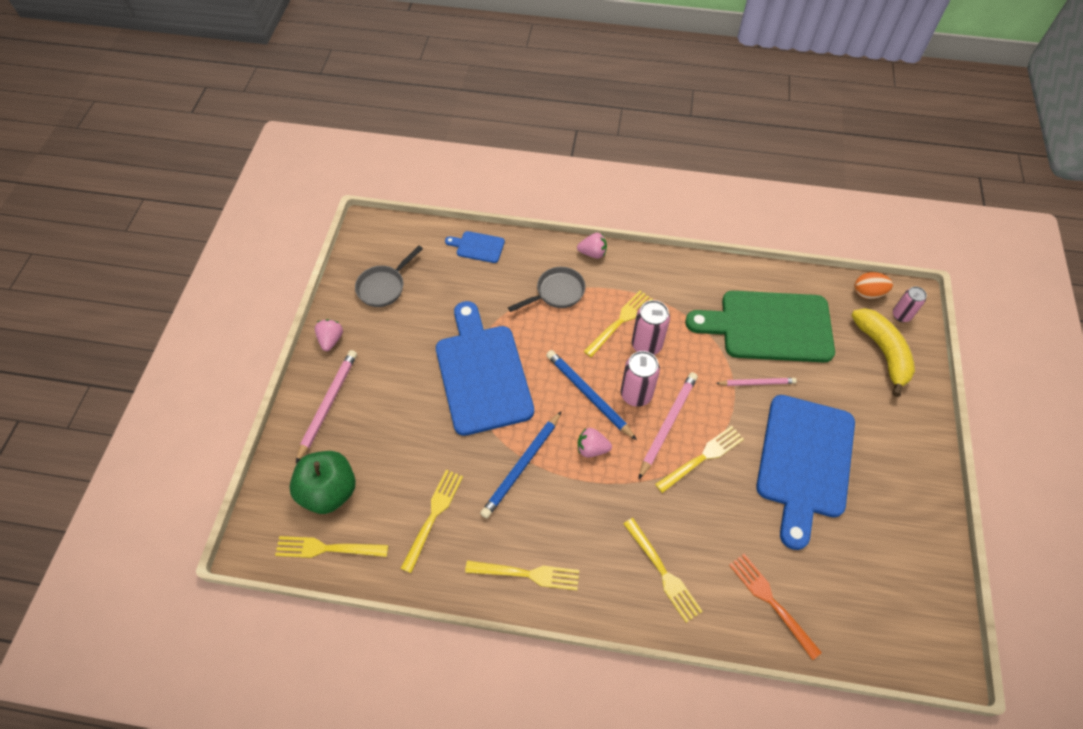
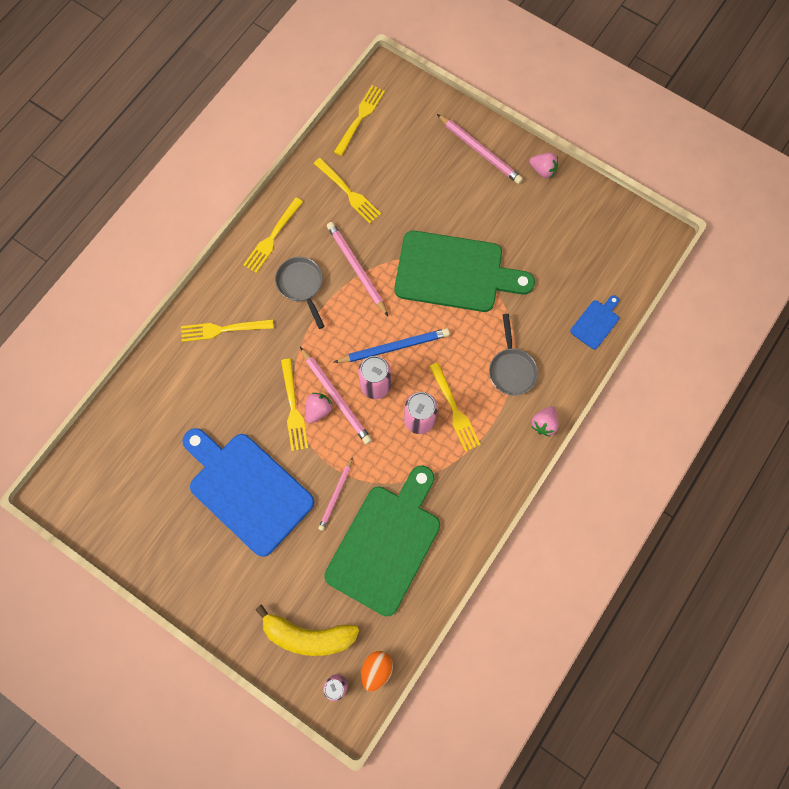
camera: 115 degrees right, 15 degrees up
(329, 491) = (404, 131): green apple -> none
(384, 287) = (582, 227): grey pan -> grey pan (301, 285)
(482, 373) = (455, 272): blue cutting board -> green cutting board
(522, 466) = (357, 269): blue pencil -> pink pencil
(592, 448) = (345, 327): pink strawberry -> pink strawberry (318, 410)
(771, 602) = (161, 394): orange fork -> none

